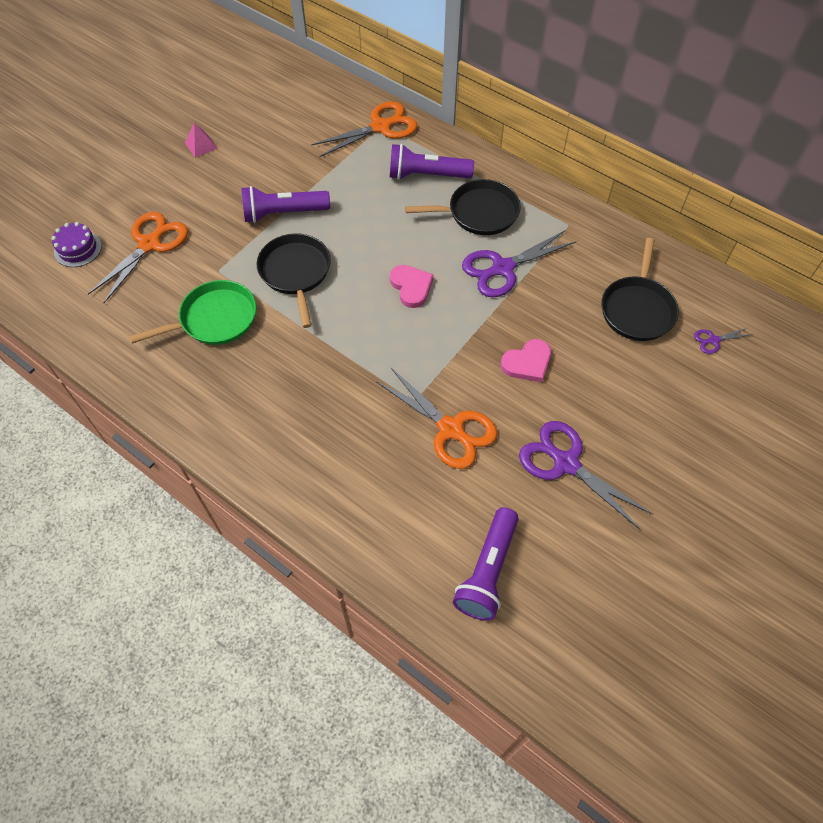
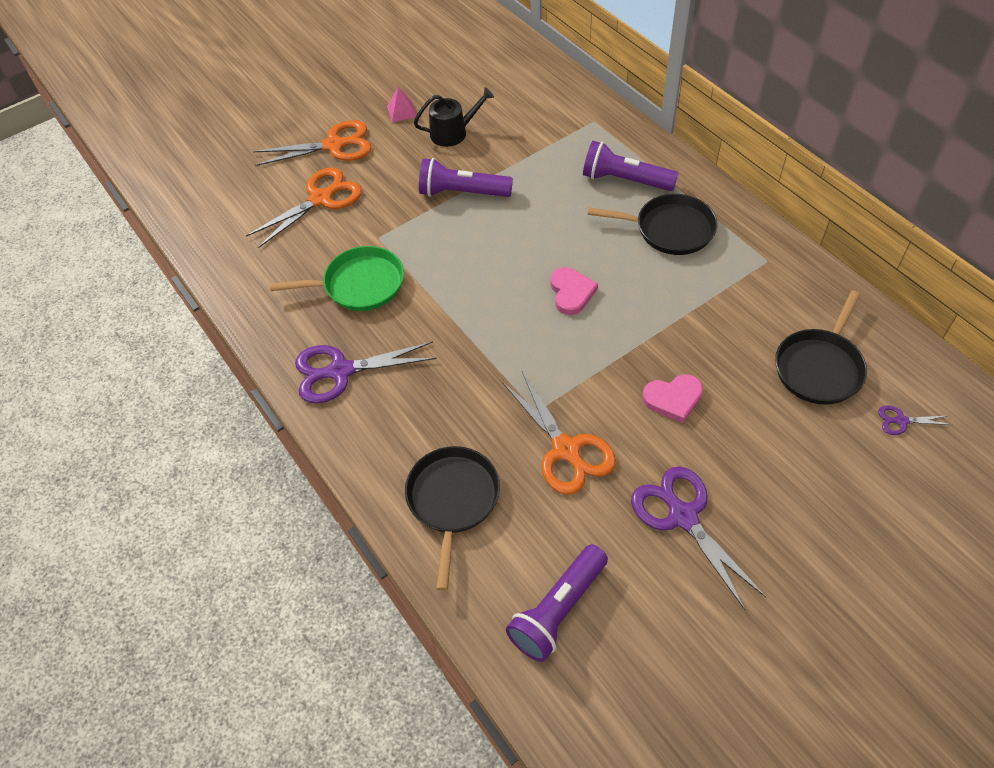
camera: 20 degrees right, 5 degrees down
(78, 249) = (251, 191): purple cake -> none
(257, 158) = (453, 133): none -> black watering can
(295, 272) = (455, 254): black pan -> black pan (452, 500)
(381, 127) = (592, 122): orange scissors -> orange scissors (334, 145)
(502, 268) = (677, 293): purple scissors -> purple scissors (340, 371)

